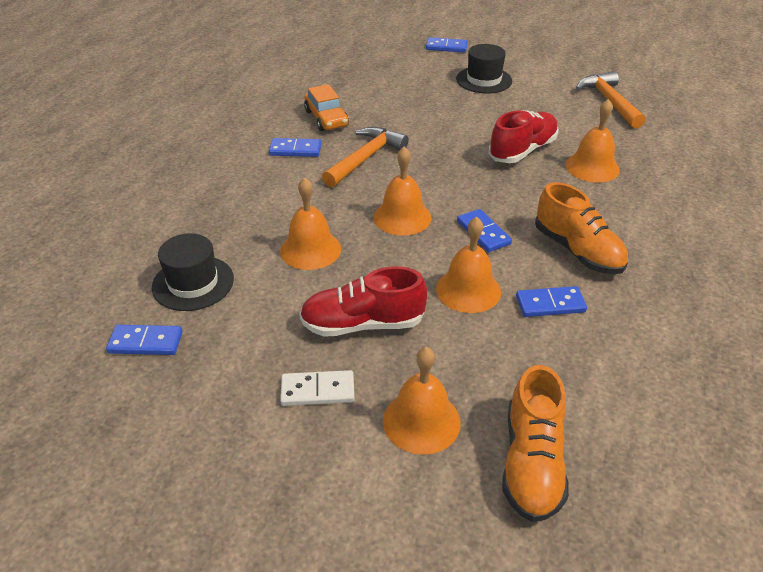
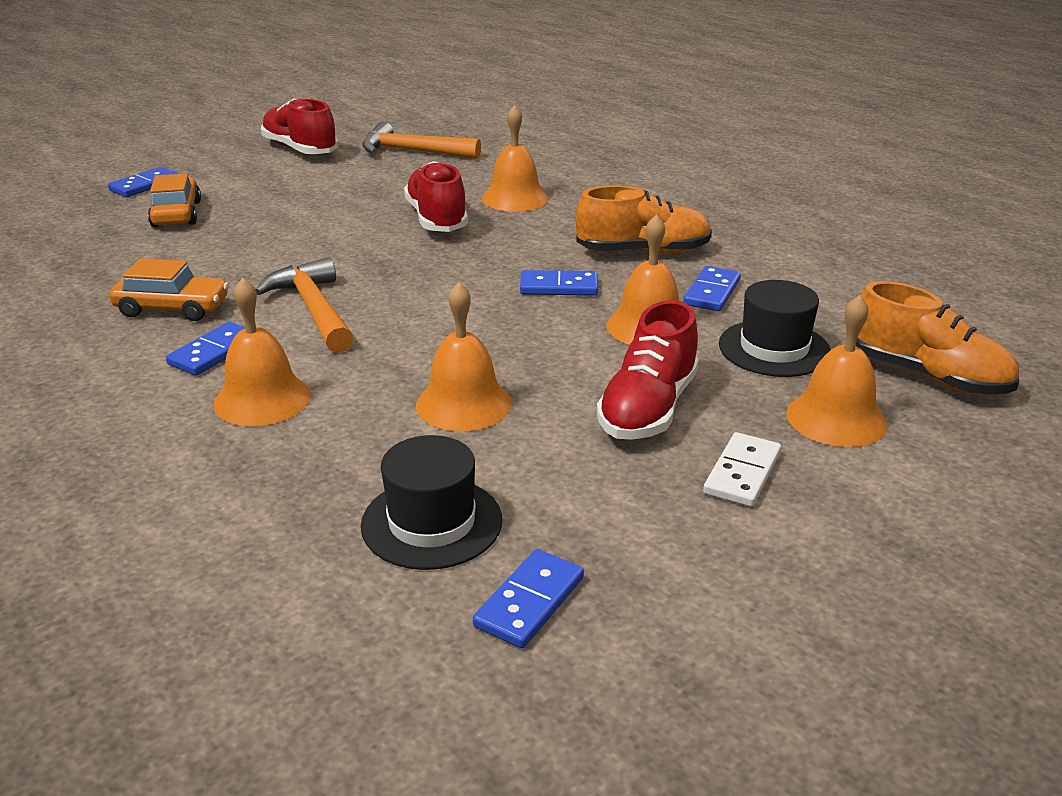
camera: 60 degrees left, 10 degrees down
(402, 217) = (472, 323): orange bell -> orange bell (262, 399)
(425, 71) = (176, 214): none -> orange car
(484, 80) = (261, 191): black hat -> black hat (774, 348)
(555, 66) = (300, 149): none -> red shoe

